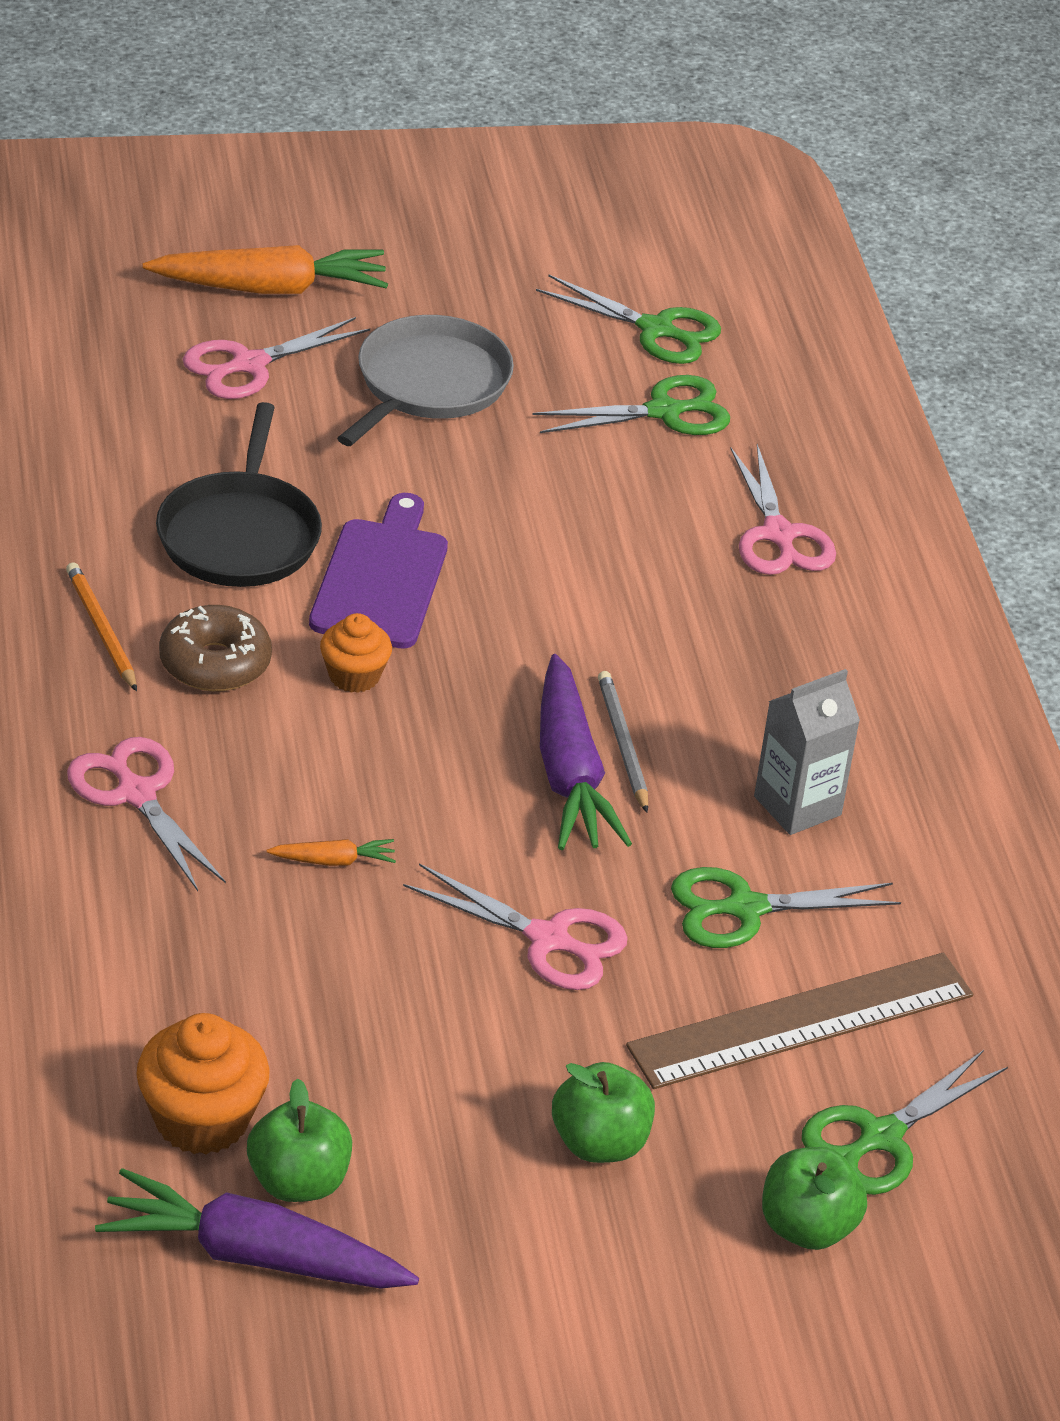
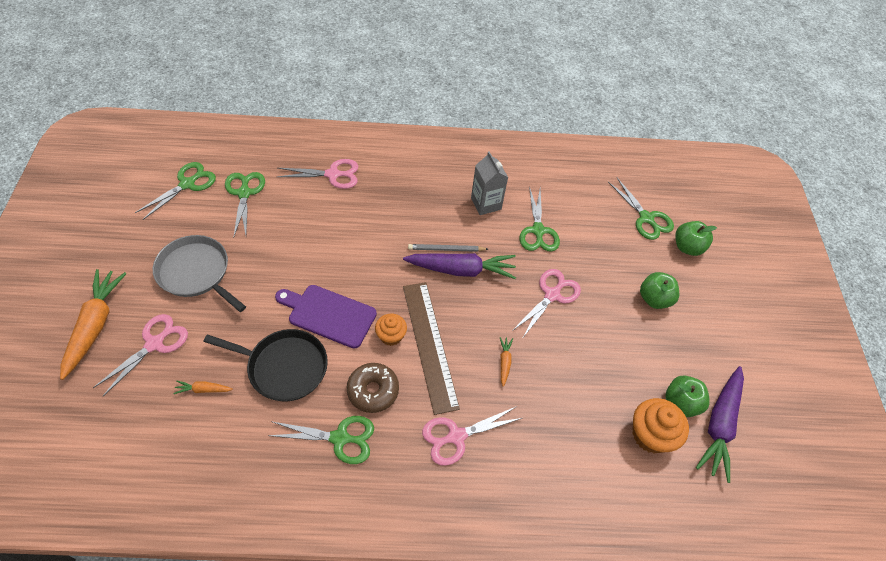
camera: 80 degrees left, 15 degrees up
(101, 629) = (340, 438): orange pencil -> green scissors
(167, 441) = (203, 389): none -> orange carrot
(249, 365) = (154, 344): pink scissors -> pink scissors turned 120 degrees counterclockwise
(801, 1021) = (594, 227): brown ruler -> brown ruler (430, 345)

